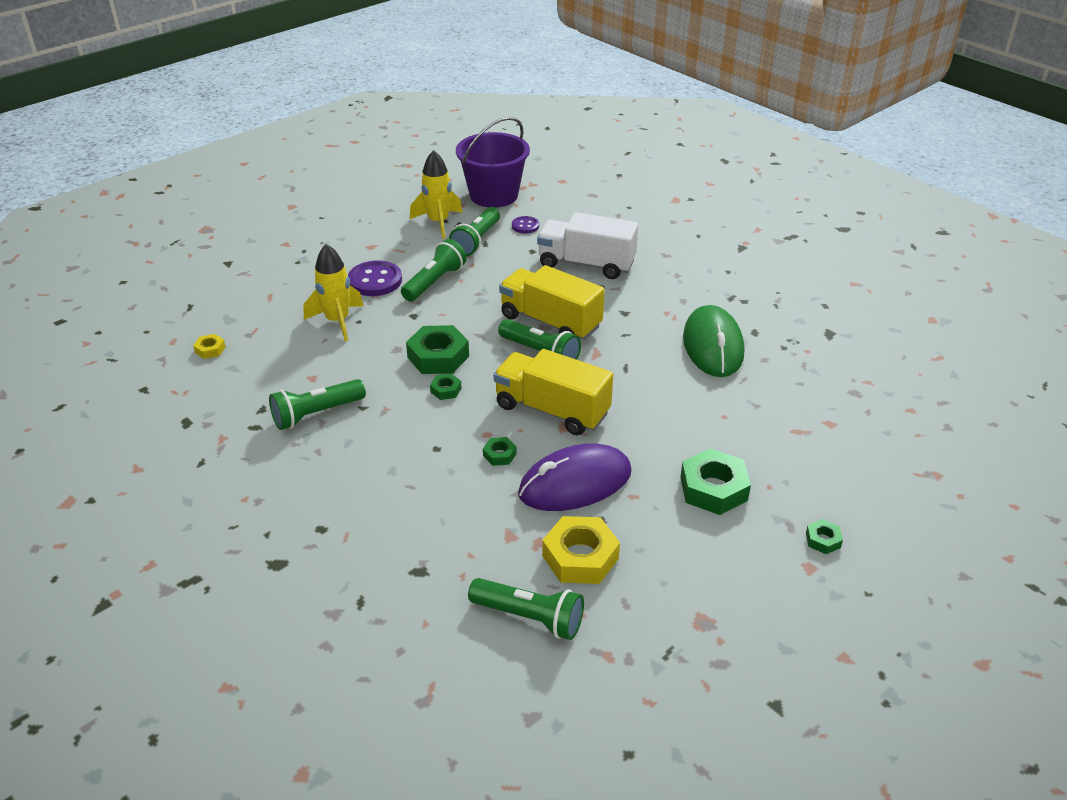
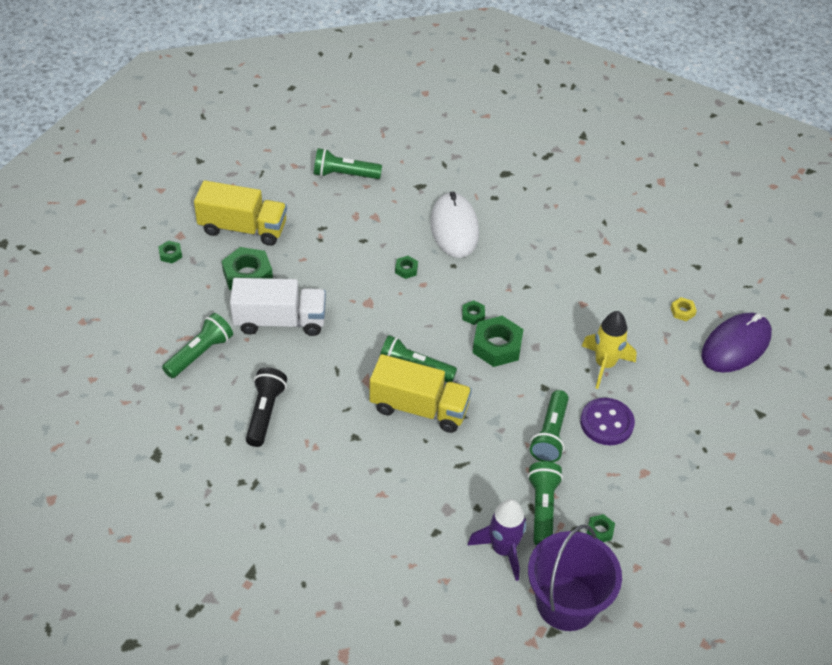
camera: 160 degrees right, 10 degrees up
(316, 414) = (555, 273): green flashlight -> green flashlight (200, 353)
(406, 495) = (454, 228): none -> white mouse
(438, 223) = (600, 531): yellow rocket -> green nut
(525, 226) = (503, 550): purple button -> purple rocket
(552, 410) = (383, 315): yellow truck -> yellow truck (243, 228)
(575, 483) = (345, 259): purple mouse -> purple mouse (735, 345)
(580, 557) = (326, 212): yellow nut -> none
(586, 264) = (413, 499): white truck -> white truck (280, 321)
(713, 346) = (265, 413): green mouse -> black flashlight

